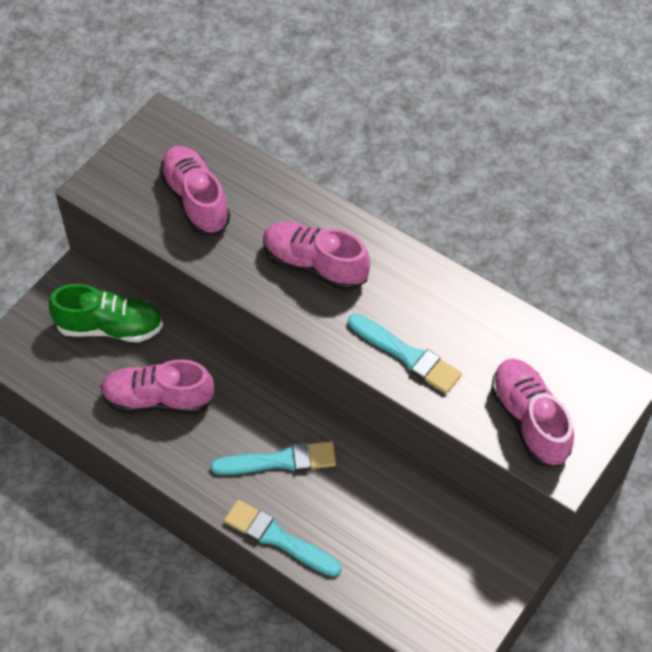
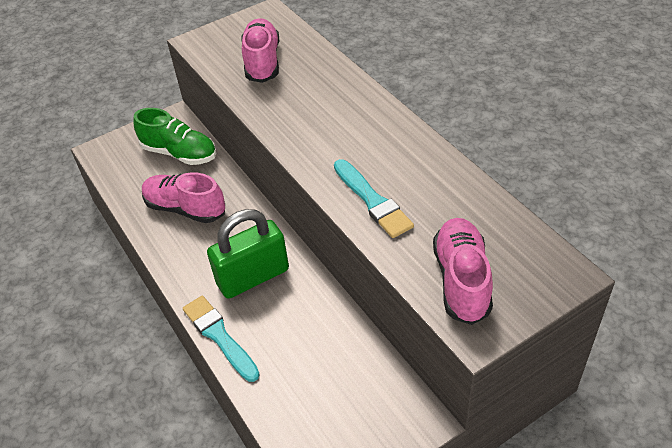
camera: 25 degrees right, 10 degrees down
(280, 461) = (253, 277): turquoise brush -> green padlock
(315, 265) = (329, 121): pink shoe -> none

